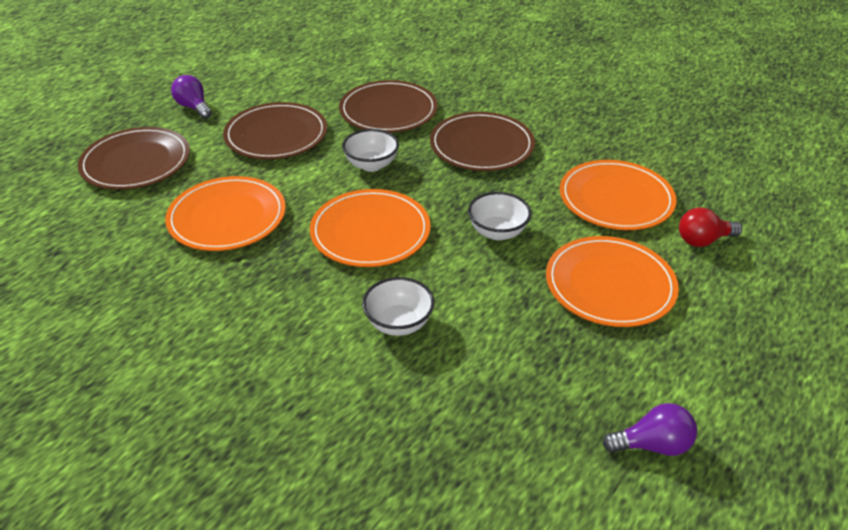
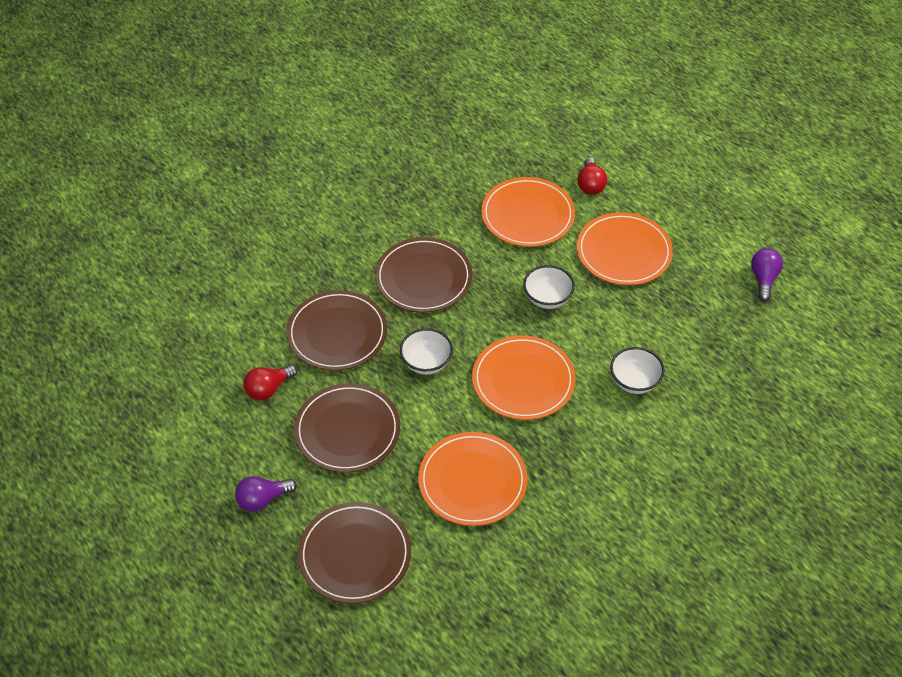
camera: 75 degrees left, 10 degrees up
(312, 89) = (268, 389): none -> red light bulb

